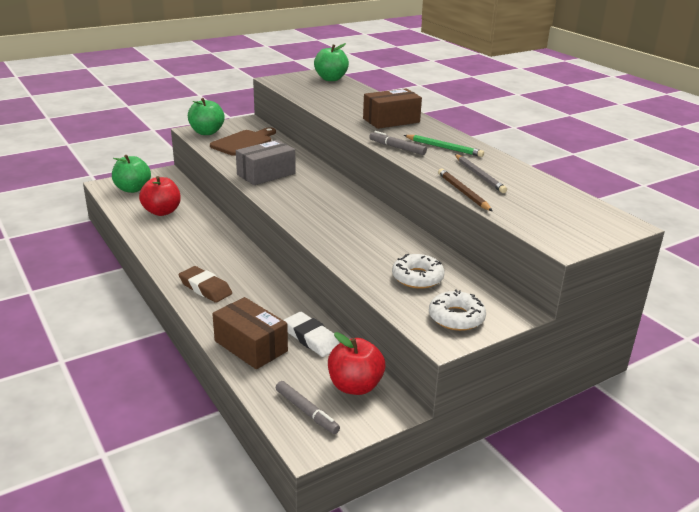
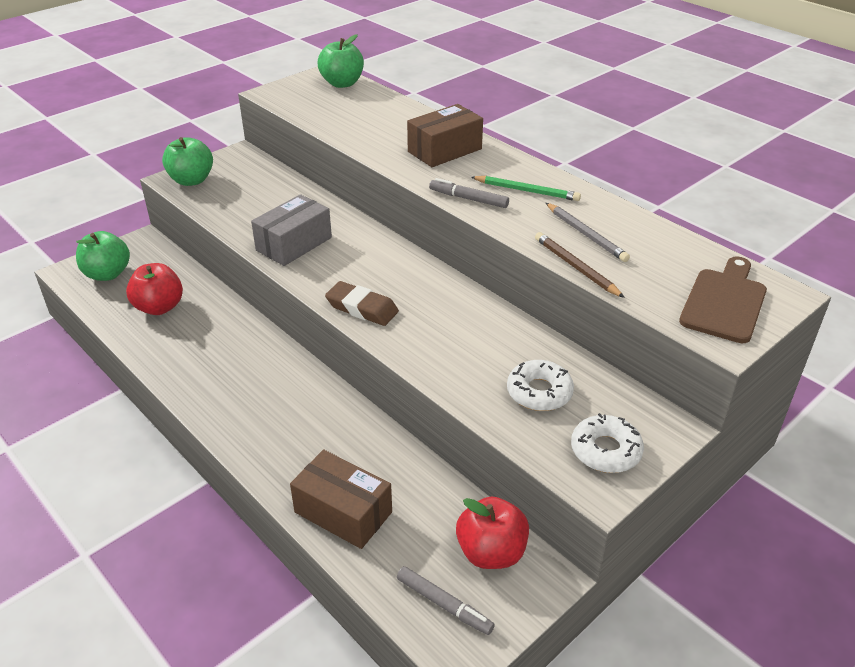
camera: 10 degrees left, 10 degrees up
(205, 288) = (256, 427): brown eraser -> brown eraser (362, 308)
(244, 142) = (247, 192): brown cutting board -> brown cutting board (724, 302)
(311, 338) = (415, 486): white eraser -> none

